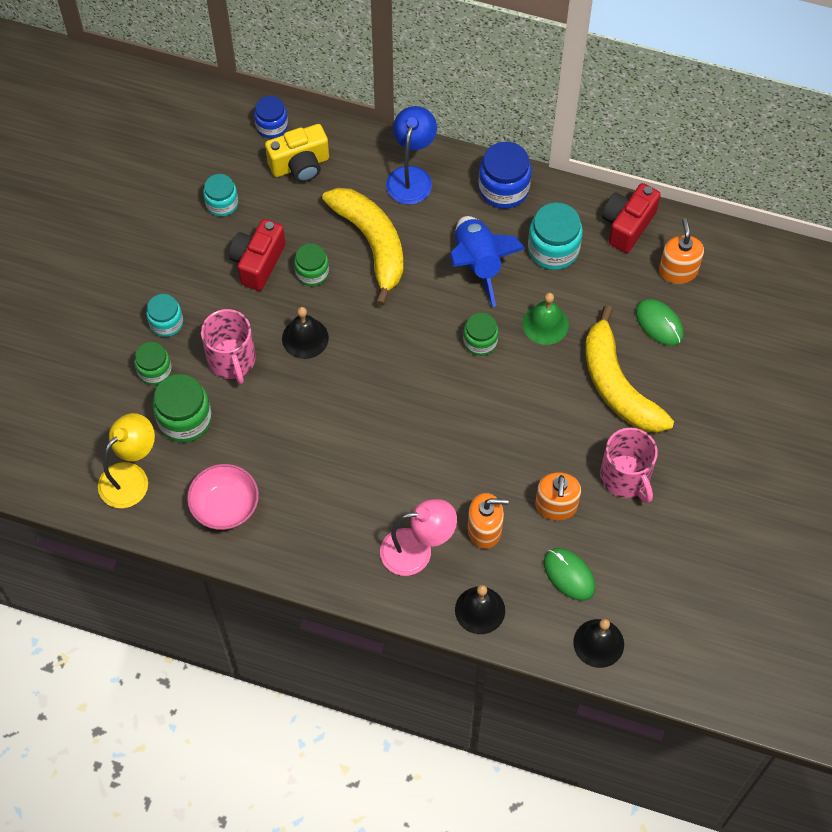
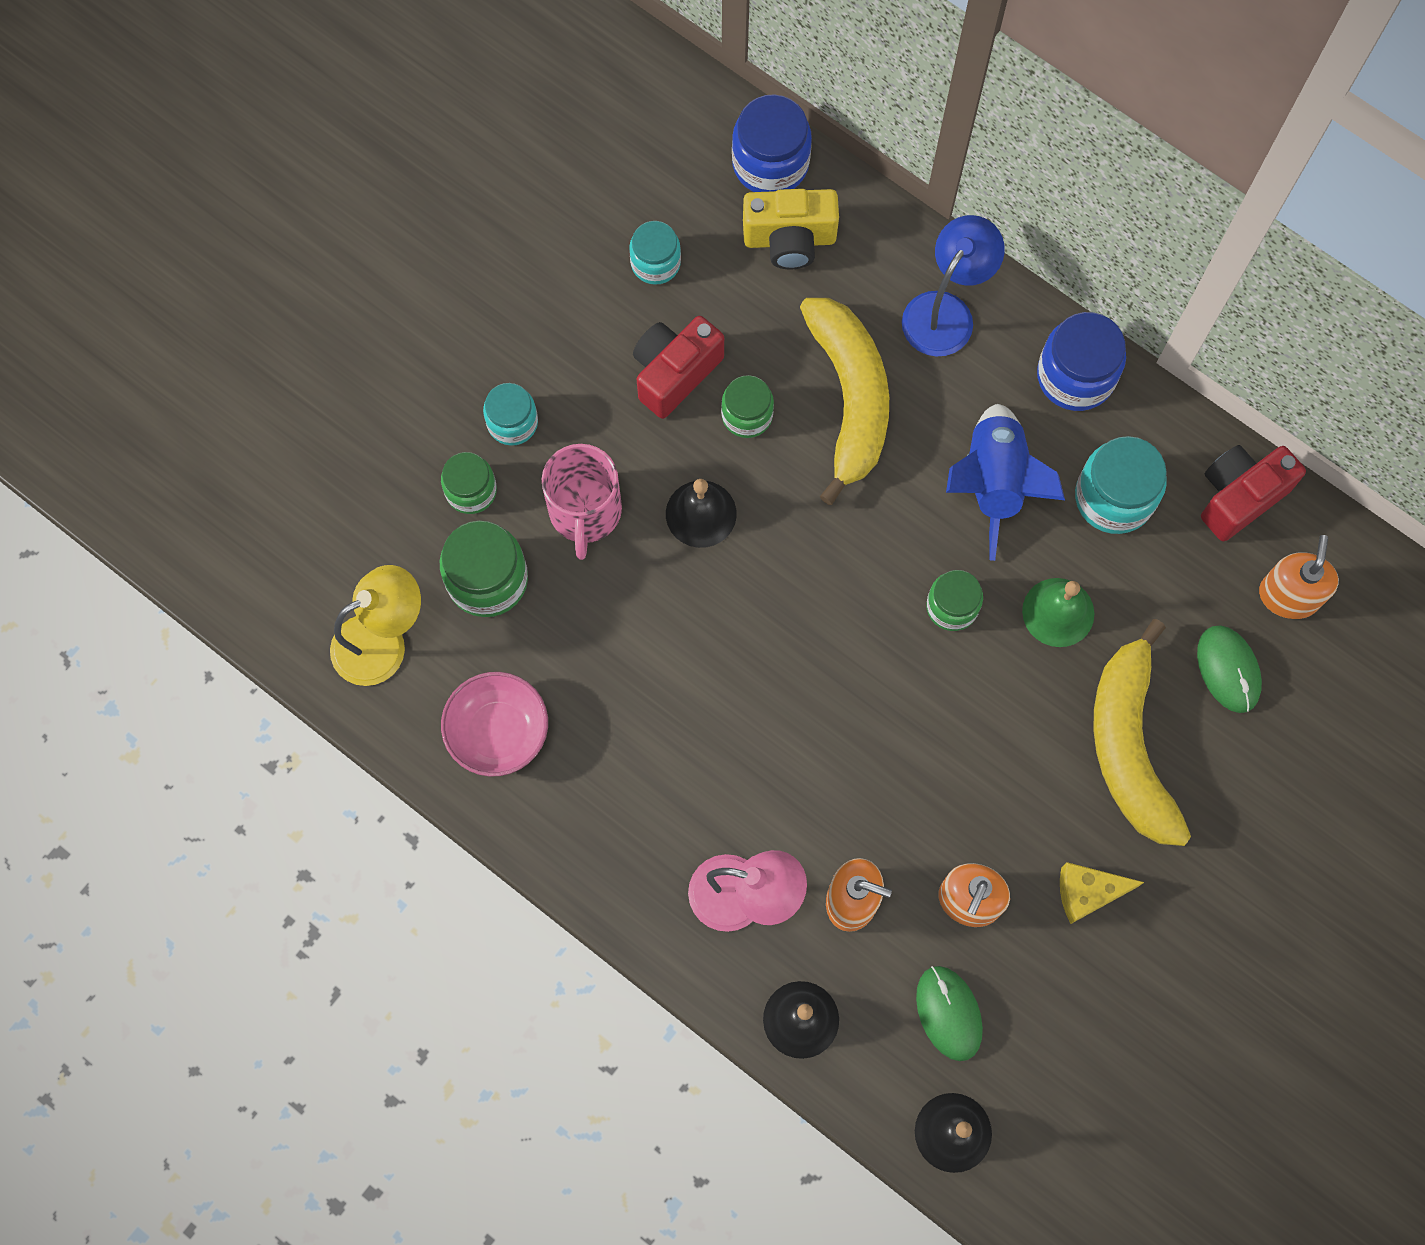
camera: 20 degrees right, 10 degrees up
(272, 126) = (770, 164): blue jar -> blue jar, size x1.56
(625, 477) = (1087, 893): pink mug -> yellow cheese

